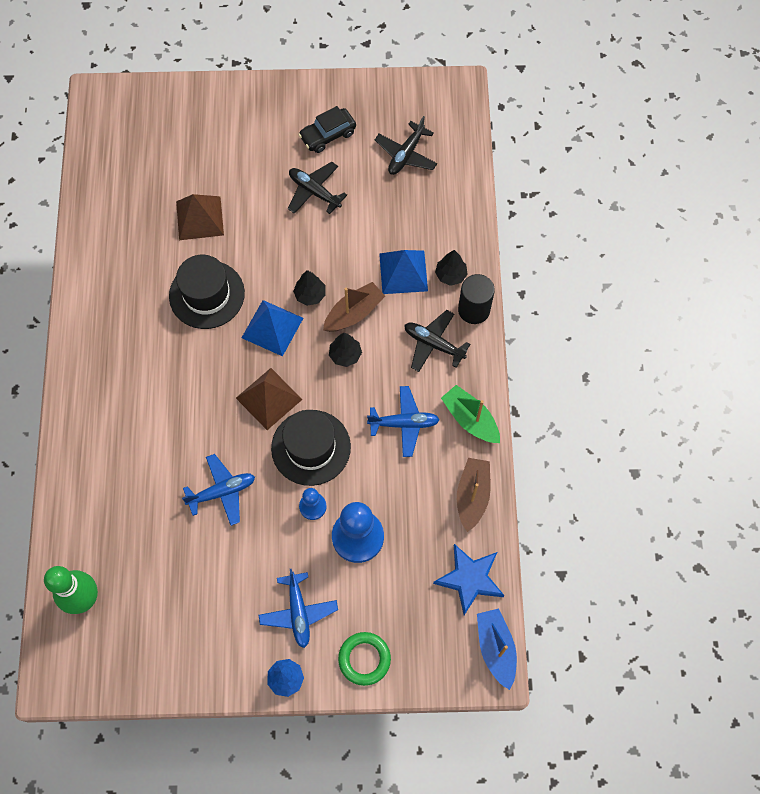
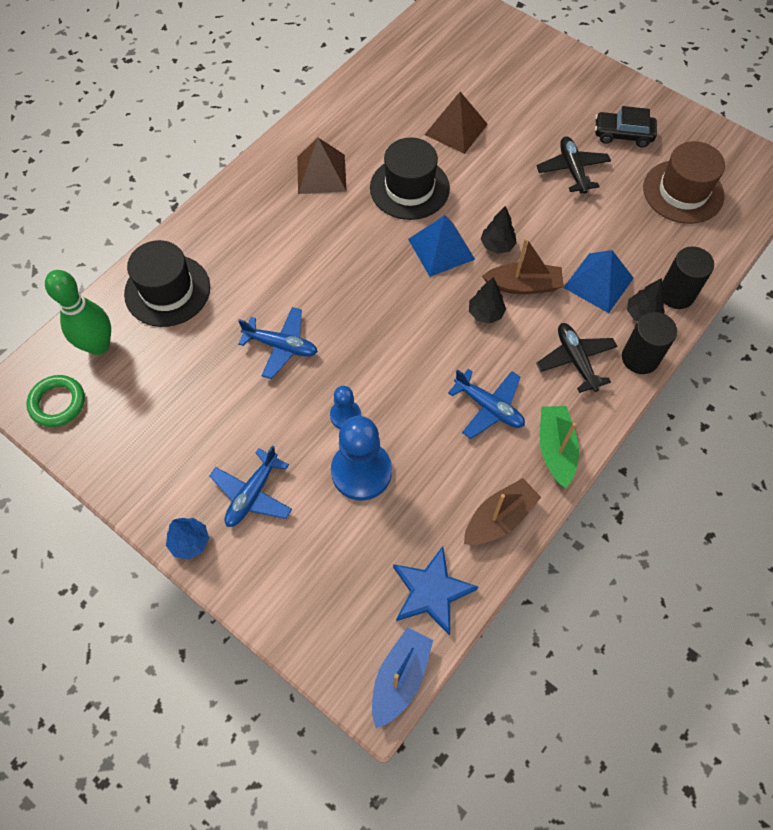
camera: 40 degrees right, 5 degrees down
(268, 398) = (387, 301): brown pyramid -> brown pyramid (321, 173)
(311, 447) = (388, 366): black hat -> black hat (167, 290)
(364, 659) = (271, 583): green ring -> green ring (57, 403)
(406, 154) = (683, 192): black plane -> brown hat
(461, 242) = (676, 294): none -> black cylinder

